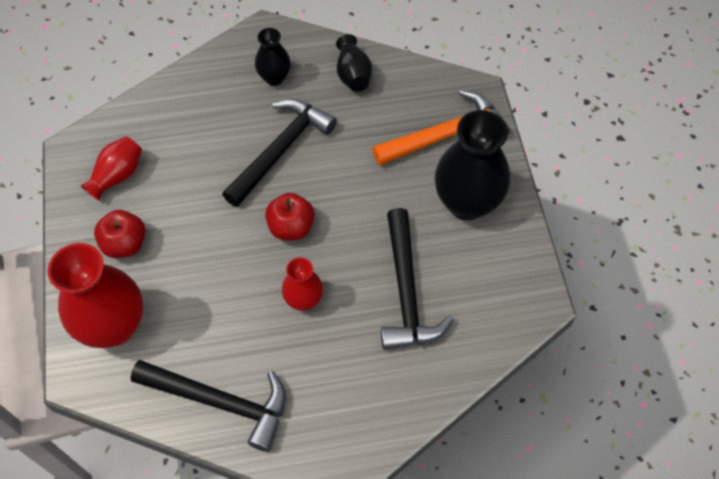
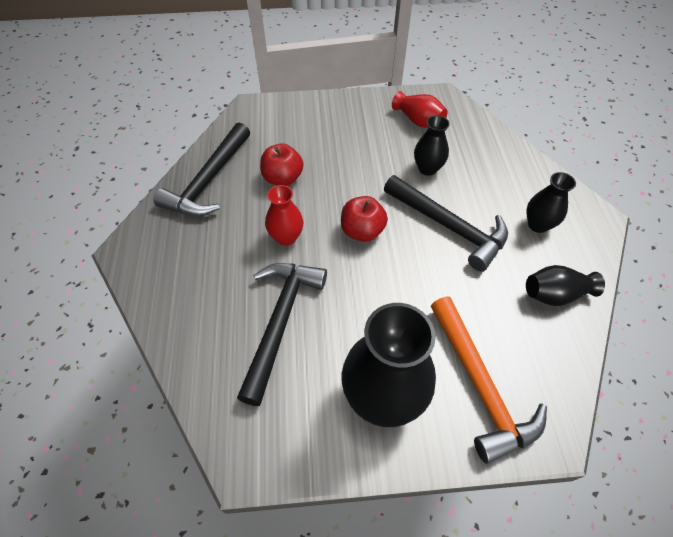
camera: 95 degrees right, 5 degrees down
(114, 326) = (285, 123): red vase -> none
(125, 244) = (354, 126): red apple -> red apple (283, 178)
(199, 167) = (427, 168): none -> black vase
(406, 292) = (280, 321): black hammer -> black hammer turned 105 degrees clockwise

